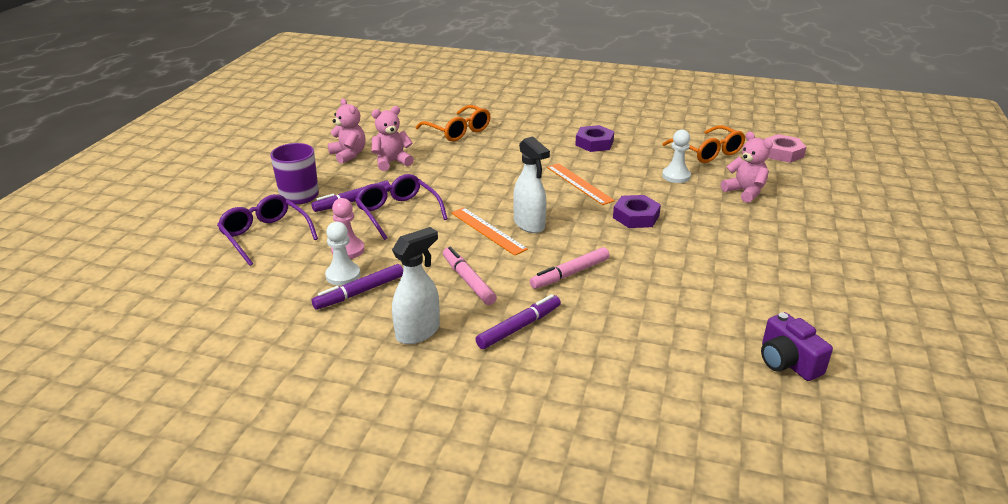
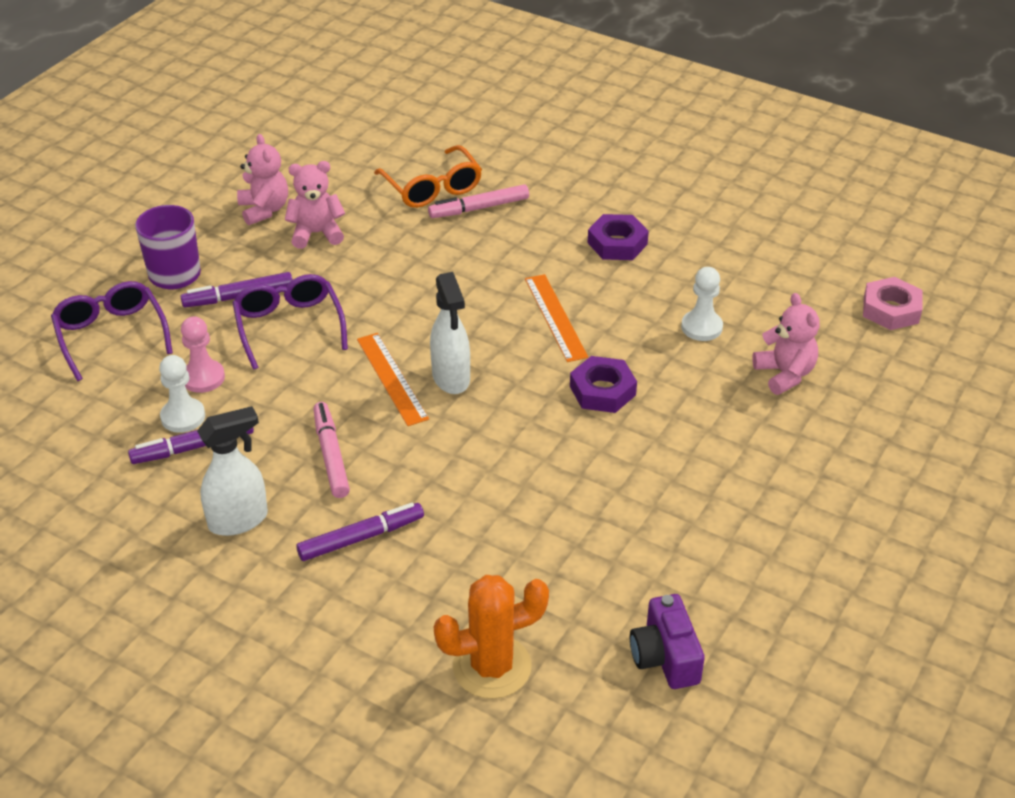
camera: 15 degrees right, 10 degrees up
(570, 274) = (464, 469): pink marker -> pink marker (479, 208)
(668, 393) = (492, 667): none -> orange cactus
(708, 152) = (777, 289): orange glasses -> none

